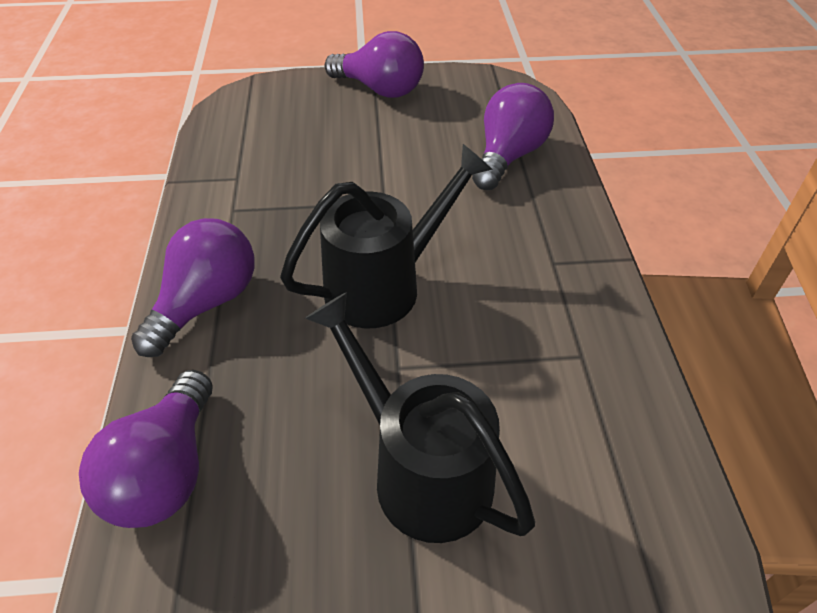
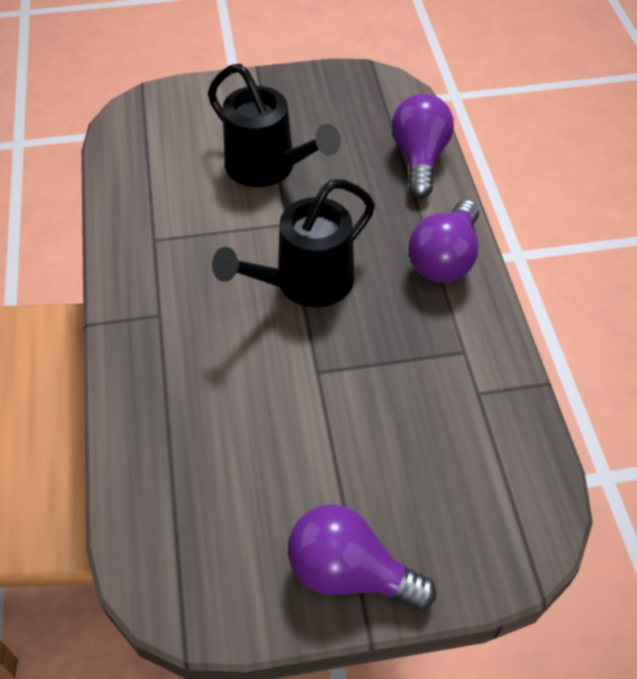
camera: 175 degrees right, 5 degrees up
(508, 156) = (183, 448): purple light bulb -> none

